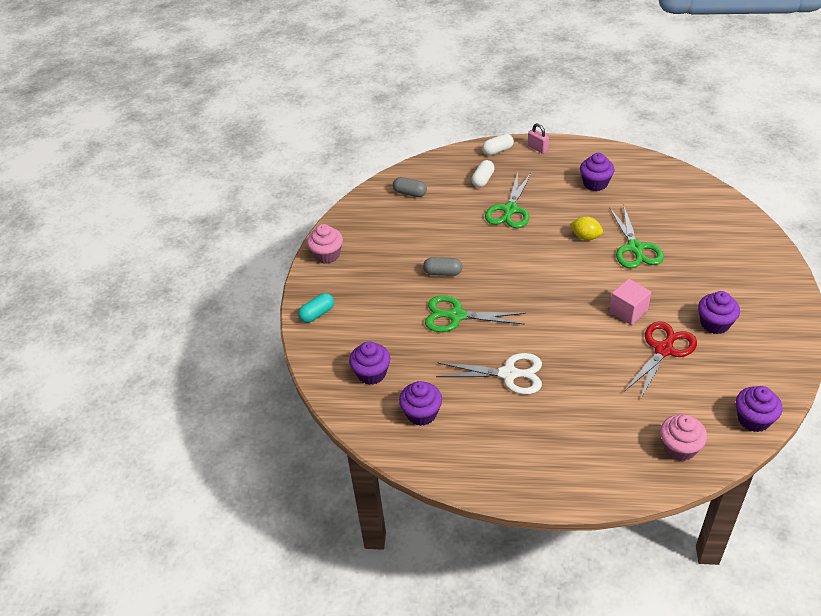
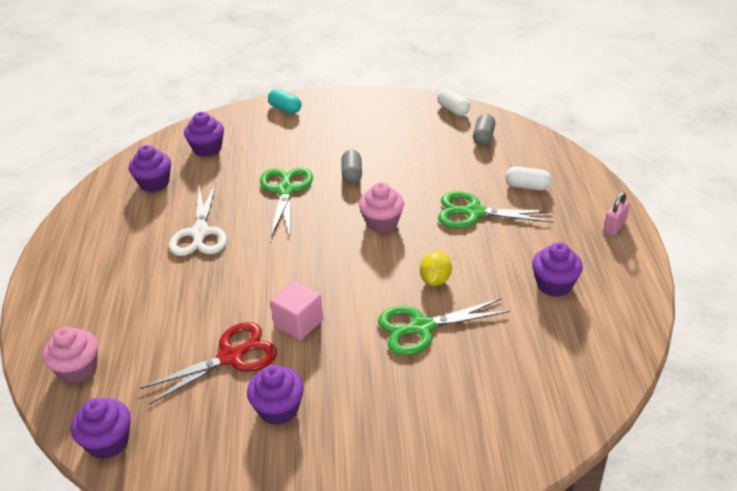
camera: 80 degrees right, 5 degrees down
(327, 255) = (369, 101): pink cupcake -> pink cupcake (382, 222)
(497, 151) = (594, 193): white capsule -> white capsule (453, 110)
(664, 349) = (232, 356): red scissors -> red scissors turned 60 degrees counterclockwise

